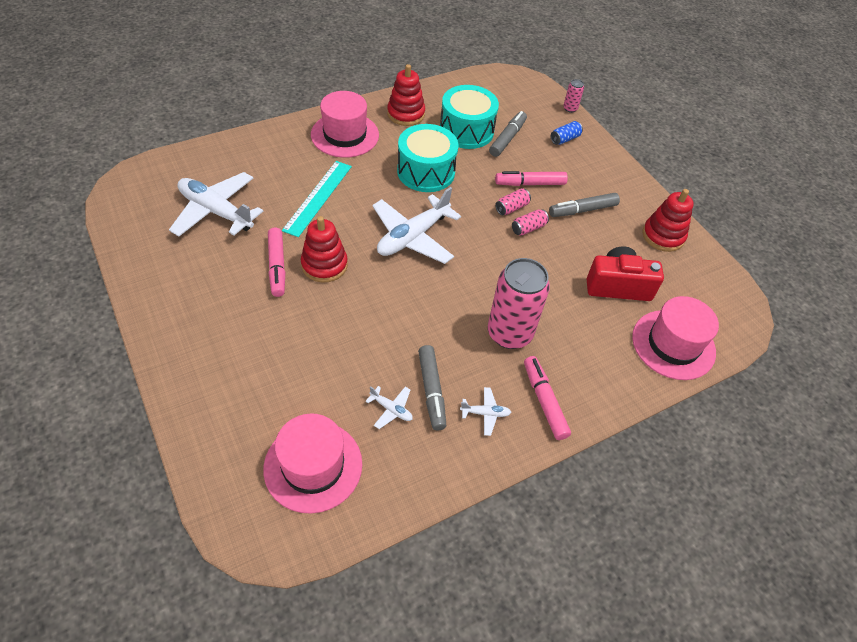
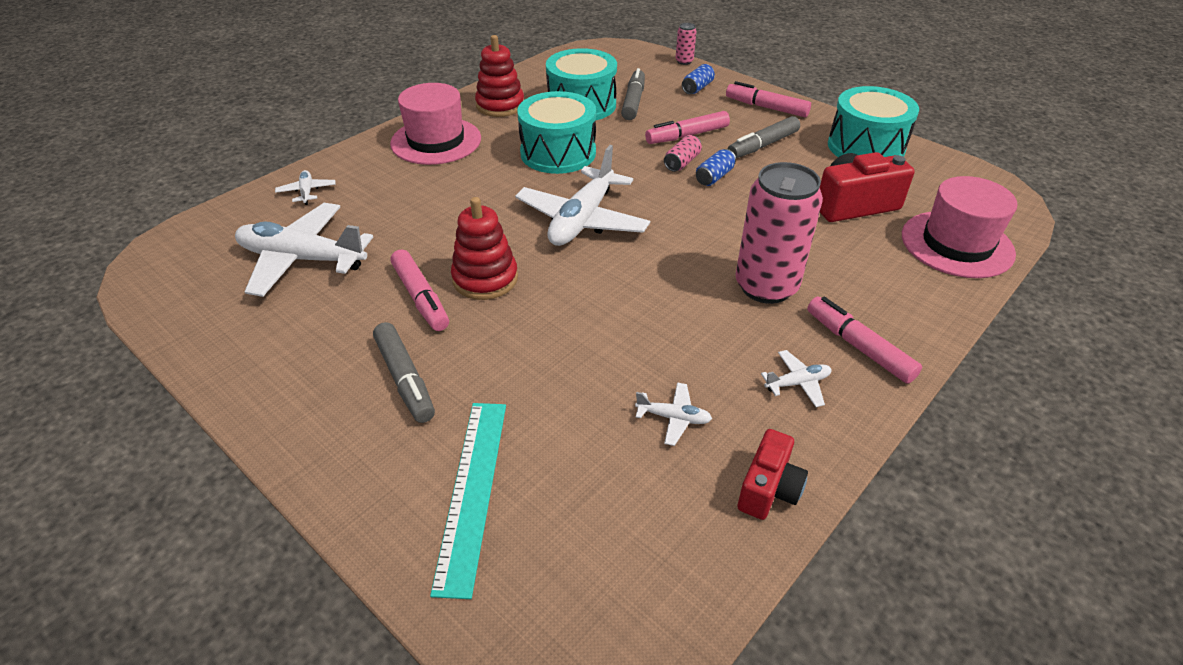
camera: 15 degrees left, 10 degrees down
(240, 155) = (307, 192): none -> white plane
(313, 466) = (607, 527): pink hat -> none
(318, 197) = (436, 210): turquoise ruler -> turquoise ruler (472, 491)
(422, 478) = (769, 489): none -> red camera
(431, 391) = (712, 379): grey marker -> grey marker (405, 379)
(528, 228) = (714, 177): pink can -> blue can
(608, 174) = (766, 107): none -> pink marker
(663, 236) = (865, 147): red stacking toy -> turquoise drum

